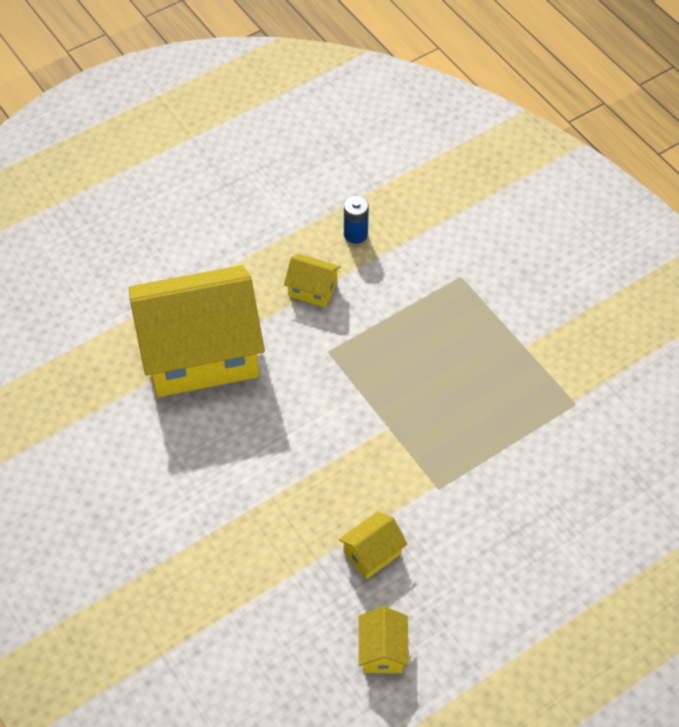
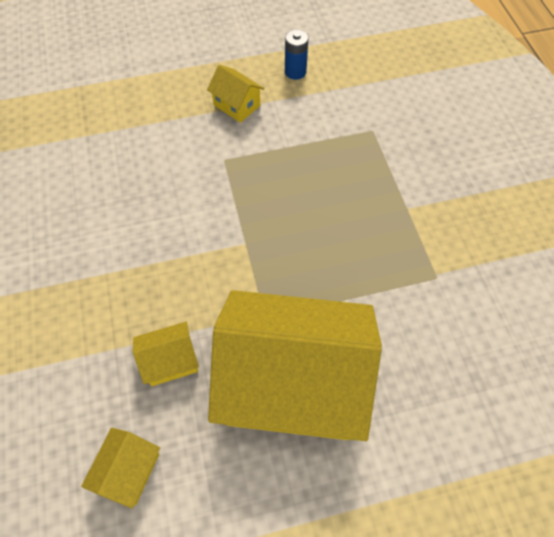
camera: 20 degrees right, 5 degrees up
(200, 353) = (116, 129): yellow house -> yellow house (292, 383)

